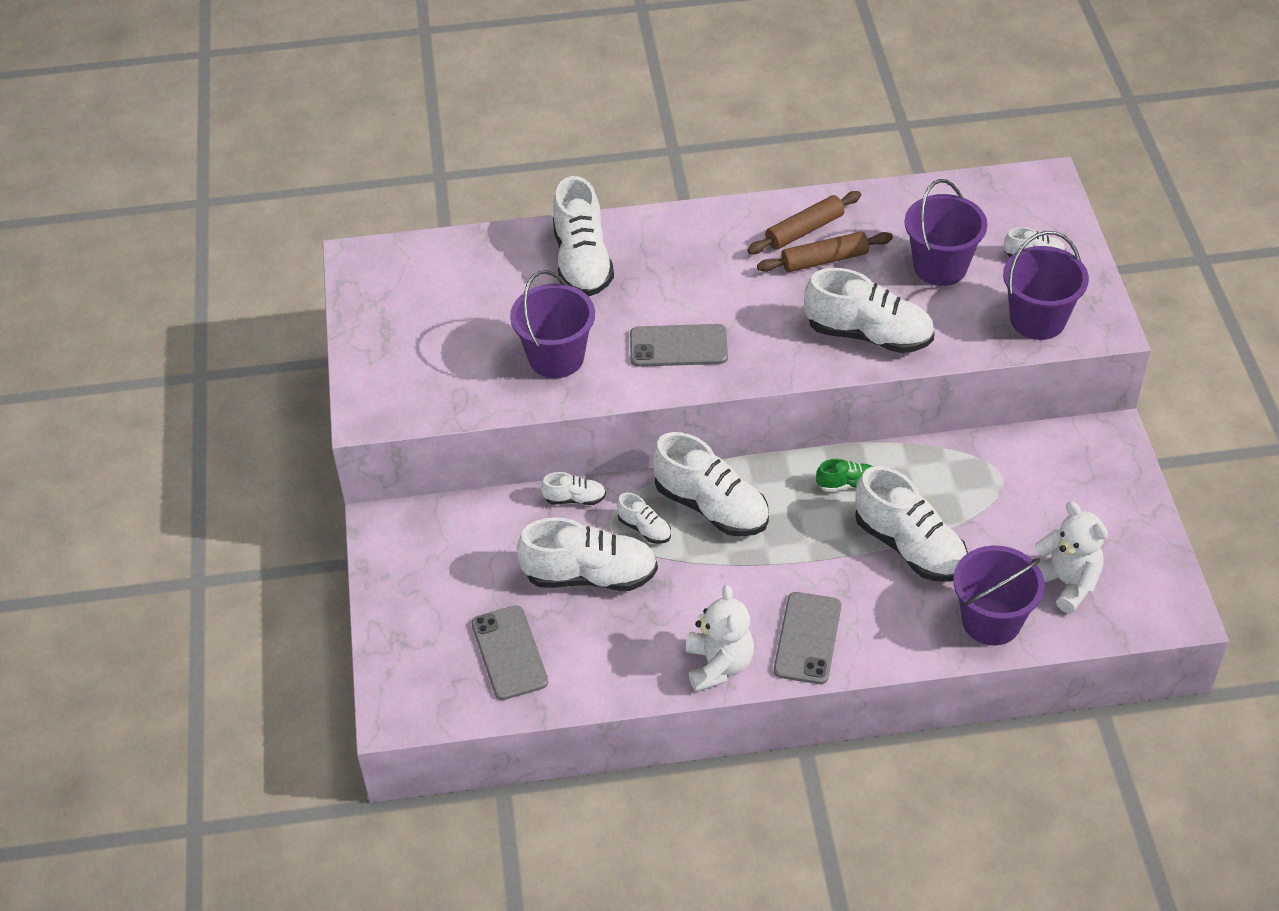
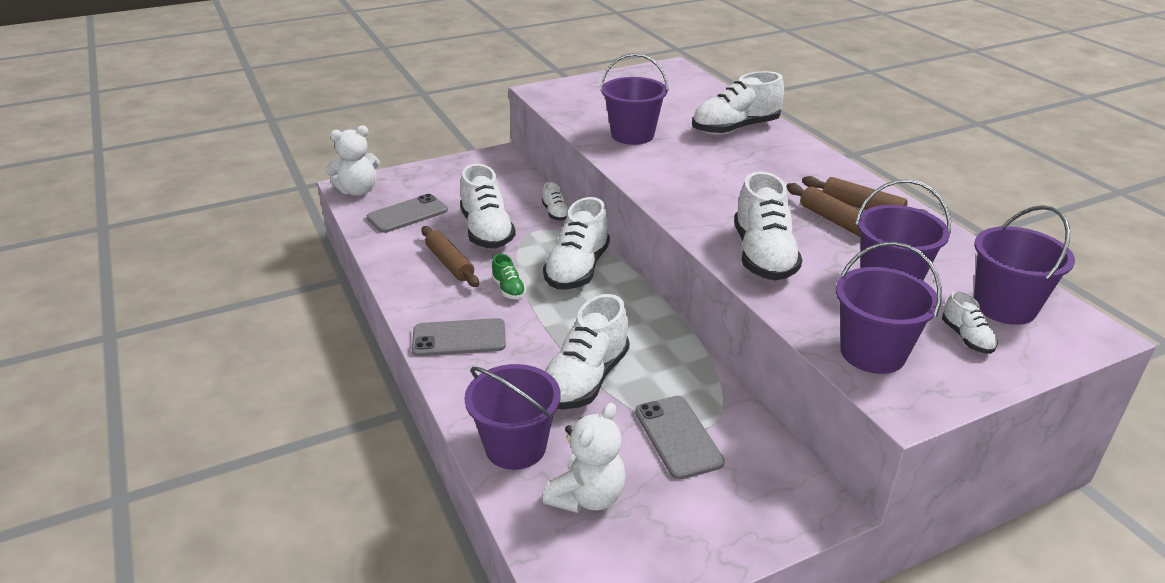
camera: 70 degrees right, 15 degrees down
(644, 529) = (541, 245): white shoe -> none
(651, 624) = (450, 263): none -> brown rolling pin
(678, 346) = (679, 175): grey phone -> grey phone (678, 437)
(718, 665) = (419, 299): white teddy bear -> white teddy bear (358, 191)
(847, 484) = (640, 332): green shoe -> green shoe (508, 289)
(998, 213) = (1004, 307): none -> purple bucket

